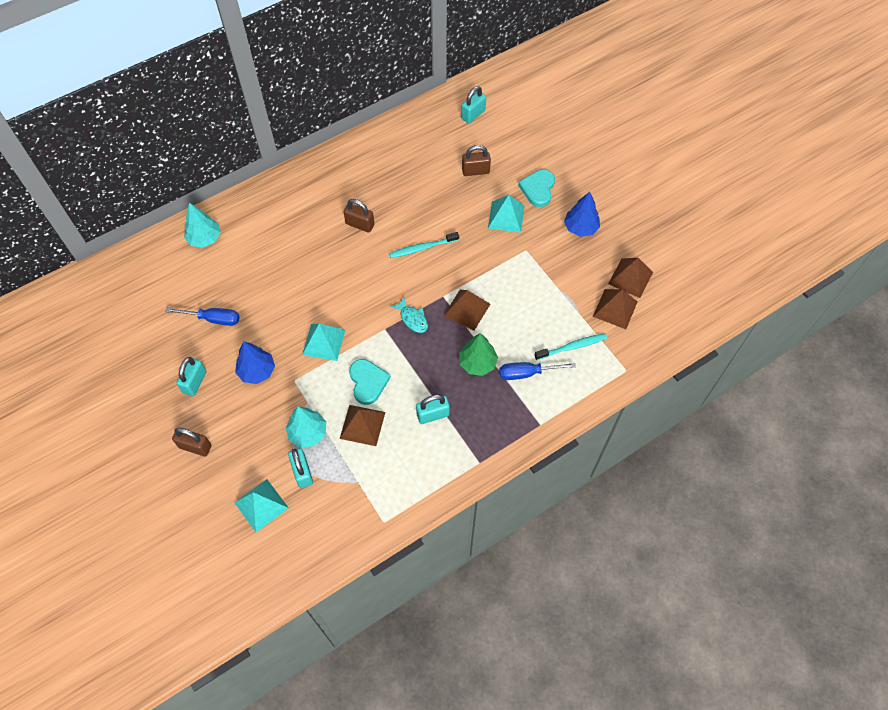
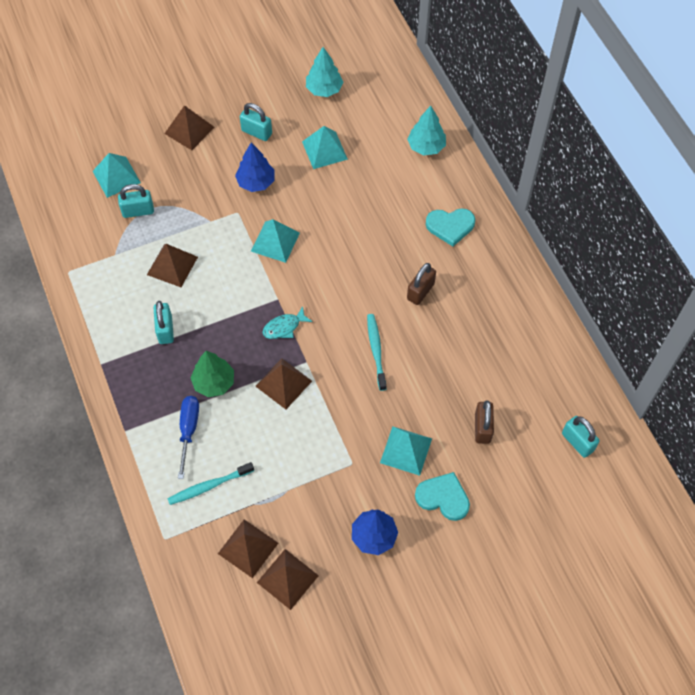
camera: 100 degrees right, 0 degrees up
(195, 446) = (189, 130): brown padlock -> brown pyramid
(214, 319) = (324, 150): blue screwdriver -> turquoise pyramid
(307, 433) = (177, 219): turquoise tree -> turquoise tree (324, 89)
(368, 382) = (218, 276): turquoise heart -> turquoise heart (450, 226)
(572, 347) = (209, 486): turquoise toothbrush -> turquoise toothbrush turned 75 degrees clockwise

